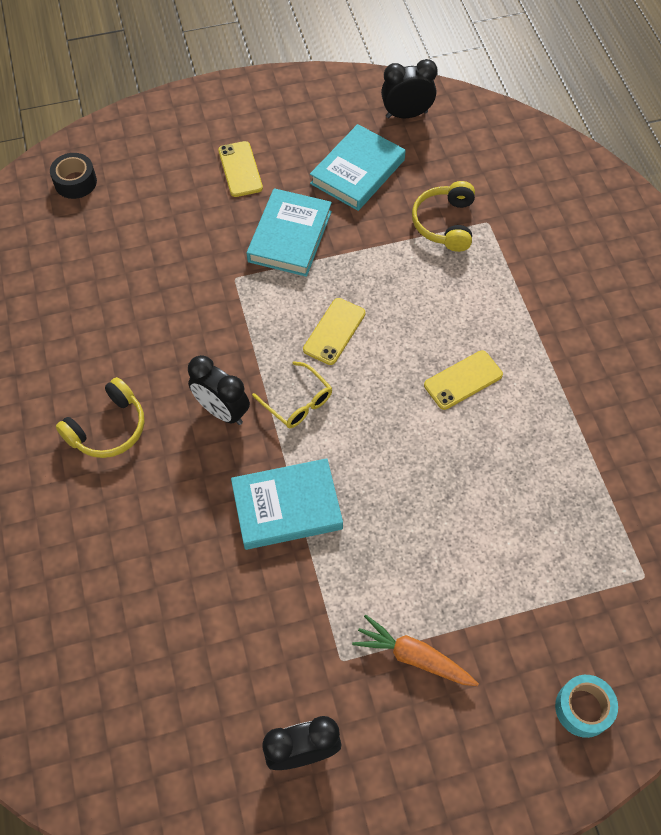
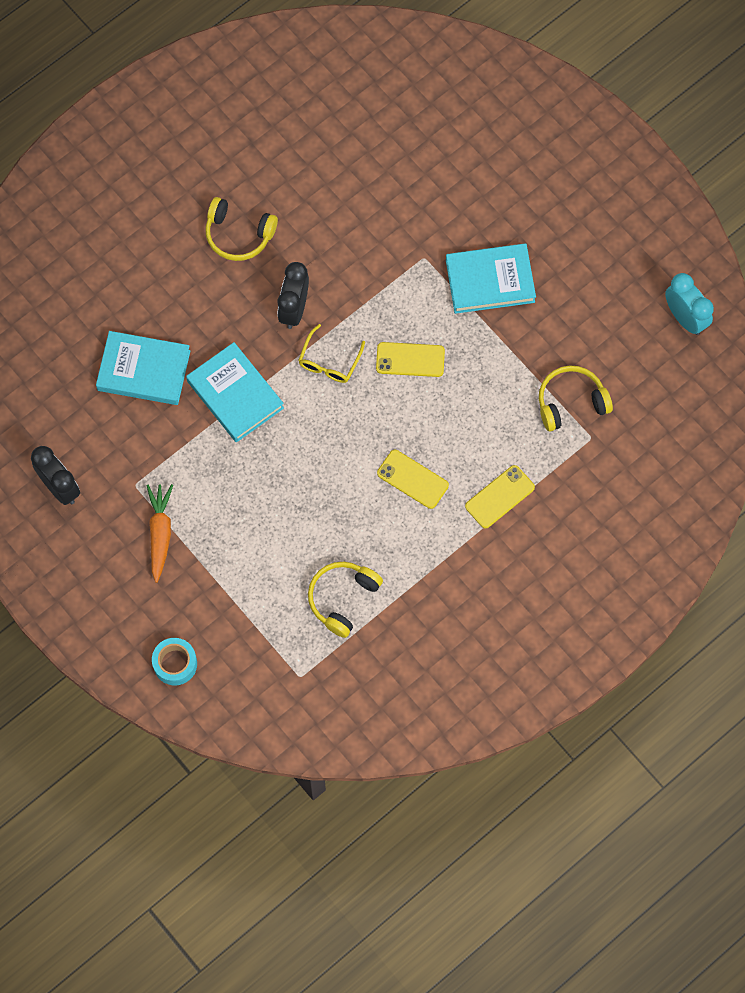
camera: 65 degrees right, 10 degrees up
(75, 182) = (458, 81): black tape -> none
(240, 169) = (543, 206): yellow phone -> yellow phone (499, 497)
(357, 172) = (592, 305): turquoise book -> turquoise book (144, 370)
(406, 114) = (685, 318): black clock -> turquoise clock
(568, 497) = (342, 598): none -> yellow headphones

